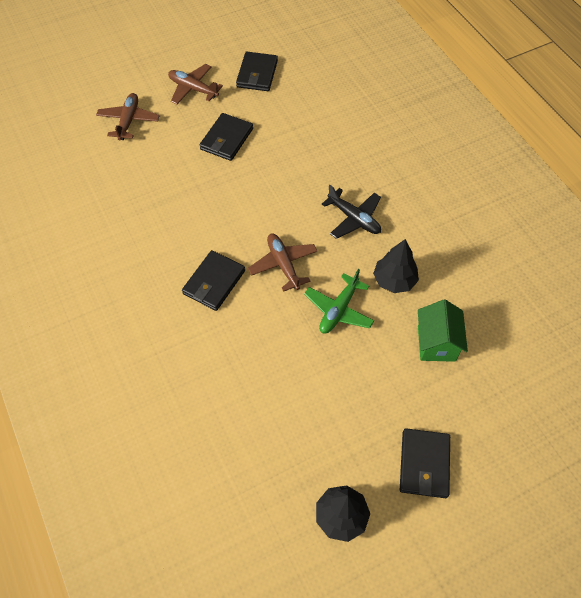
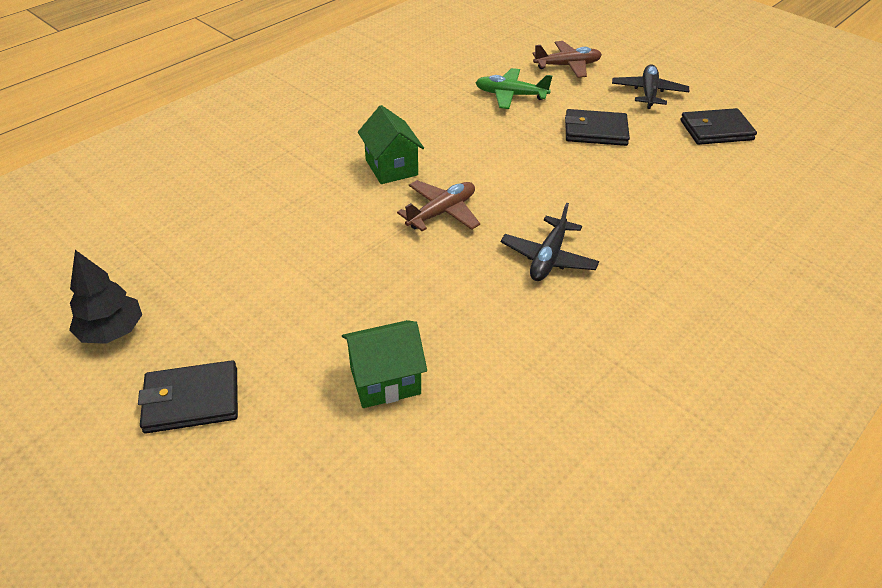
camera: 70 degrees right, 15 degrees down
(193, 89) = (648, 93): brown plane -> black plane
(214, 282) = (391, 167): black wallet -> green house
(338, 310) = (398, 272): green plane -> green plane (510, 95)
(394, 280) = (469, 316): black tree -> none

